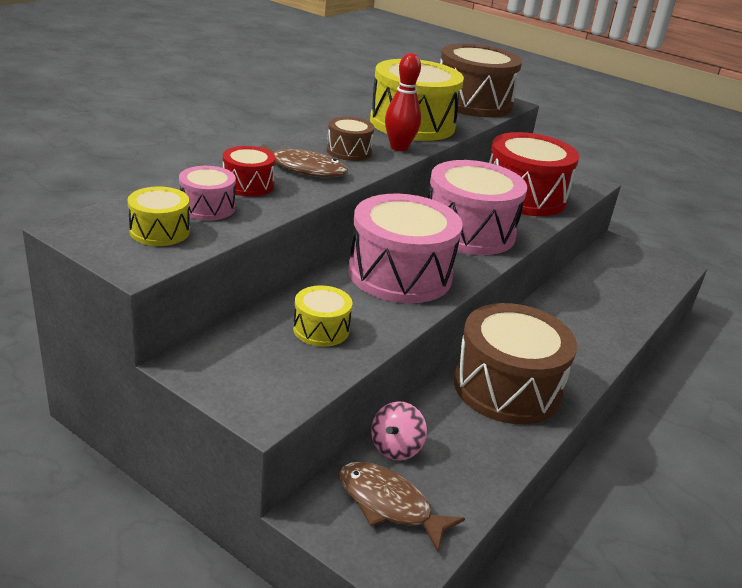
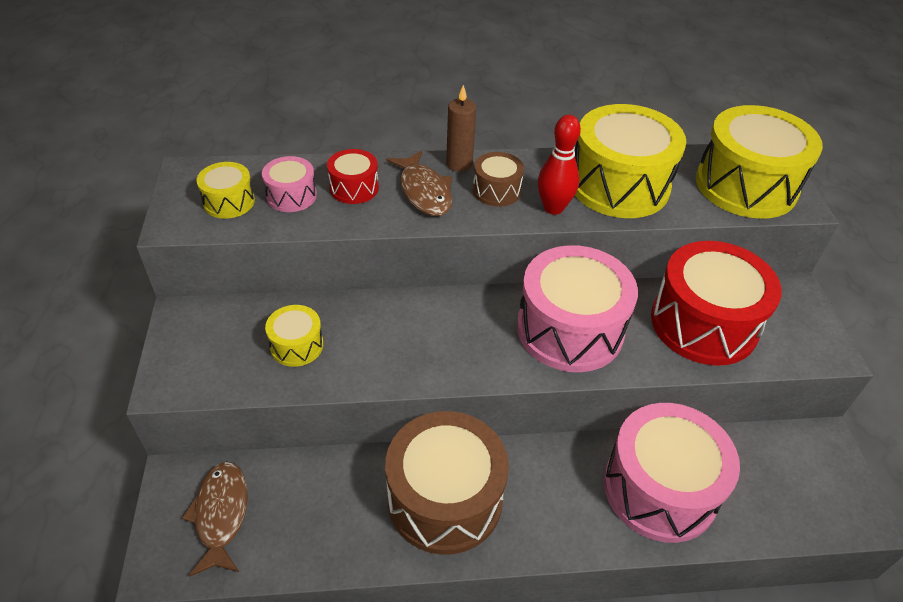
camera: 50 degrees right, 15 degrees up
(296, 146) = (459, 164): none -> brown candle
(396, 447) = (288, 477): pink spinning top -> none
(400, 274) = (433, 335): pink drum -> pink drum (660, 488)
(473, 103) = (746, 185): brown drum -> yellow drum

